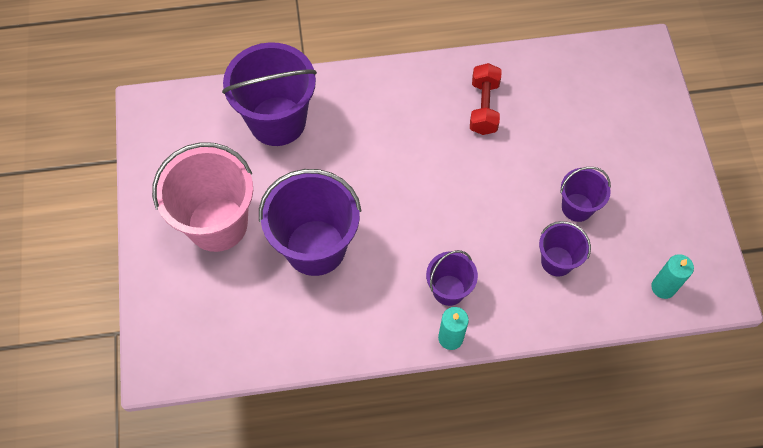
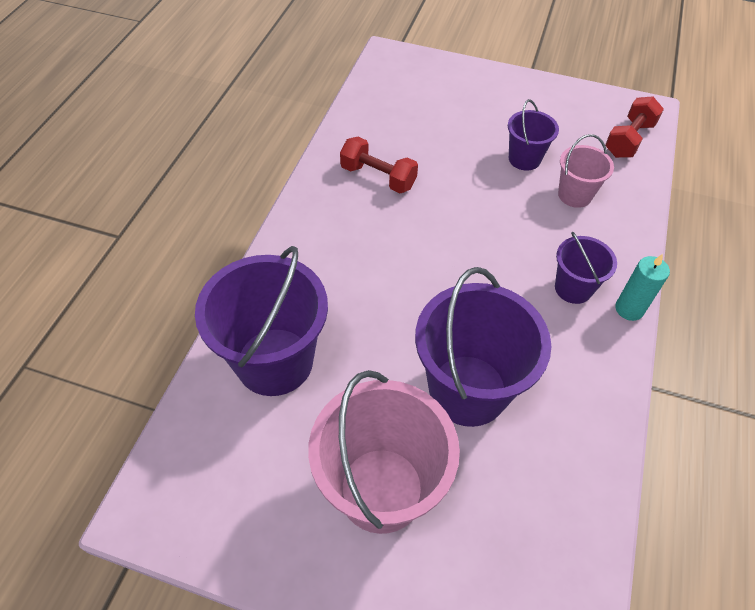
camera: 65 degrees left, 10 degrees down
(557, 261) = (574, 195): purple bucket -> pink bucket
(663, 287) = (629, 140): turquoise candle -> red dumbbell

